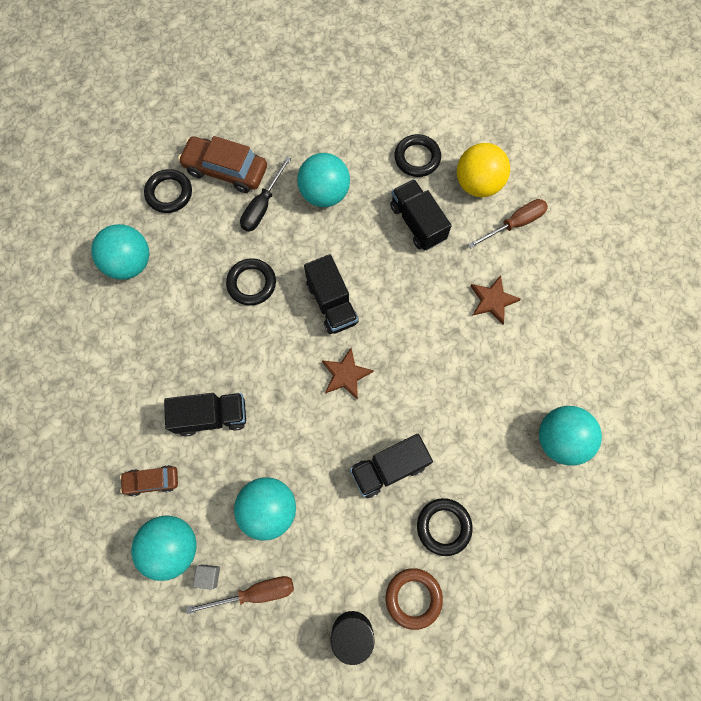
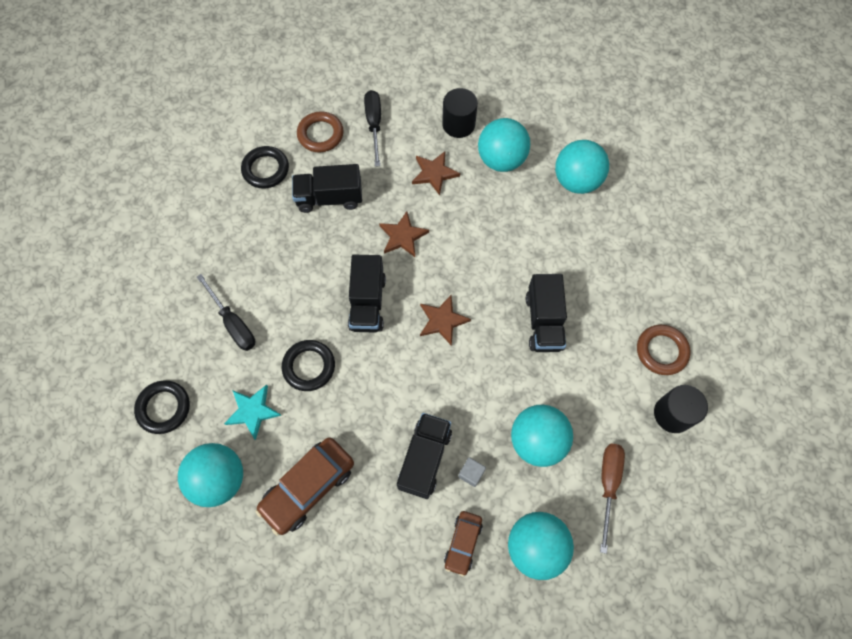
camera: 65 degrees left, 5 degrees down
(194, 259) = (253, 411): none -> turquoise star
(208, 575) = (576, 522): grey cube -> grey cube (471, 473)
(225, 170) = (172, 342): brown car -> brown car (308, 487)
(324, 193) = (254, 262): turquoise ball -> turquoise ball (501, 160)
(332, 303) = (367, 303): black truck -> black truck turned 90 degrees clockwise
(412, 302) = (403, 236): none -> brown star
(443, 526) = (612, 301): black ring -> none
(477, 184) = (320, 134): yellow ball -> brown ring
(514, 224) = (374, 124): brown screwdriver -> black screwdriver
(559, 298) = (458, 124): none -> black cylinder

